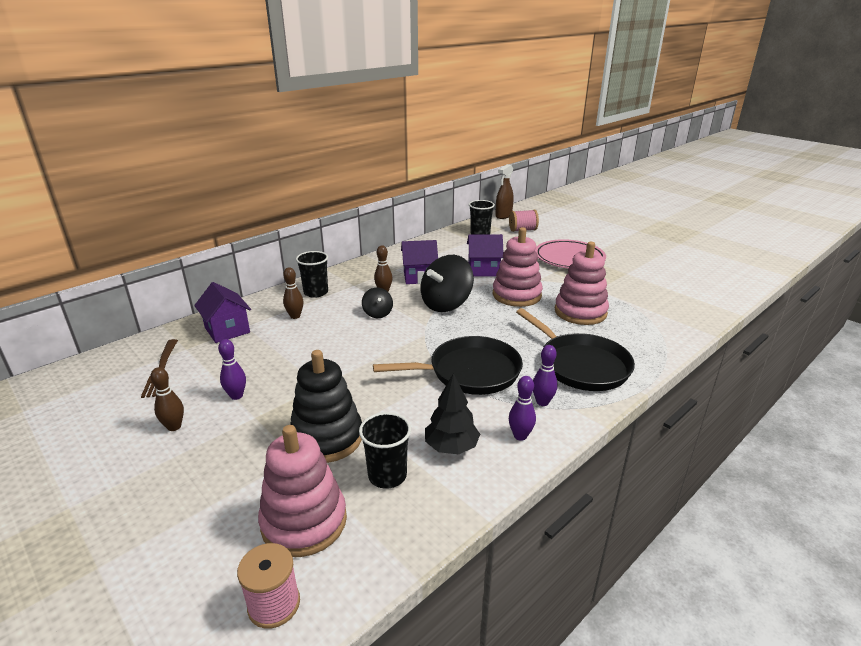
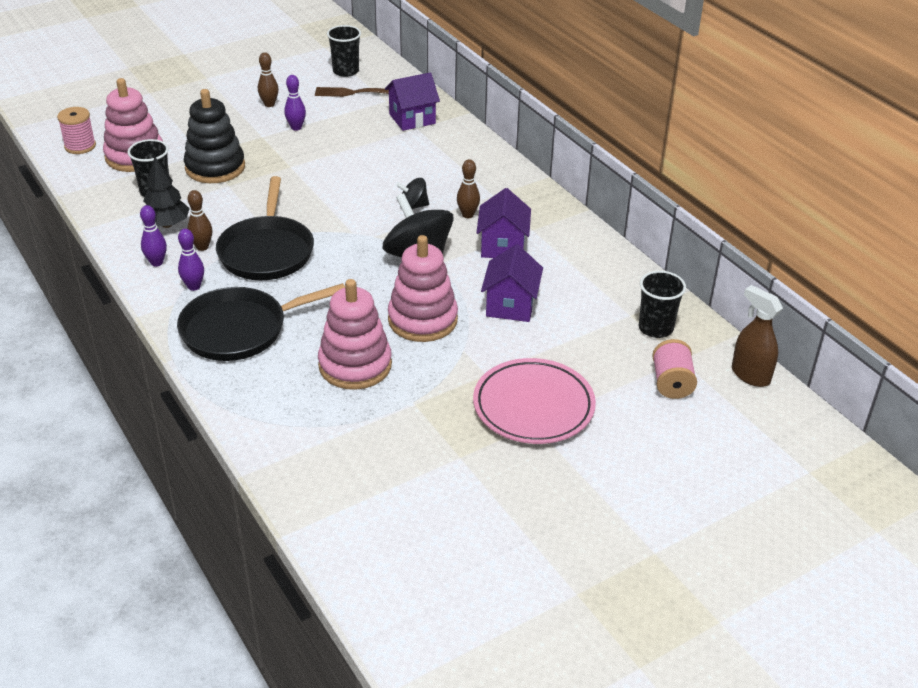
camera: 100 degrees right, 10 degrees up
(295, 316) = (427, 155): brown bowling pin -> brown bowling pin (202, 247)
(316, 292) = (480, 168): black cup -> black cup (346, 71)

